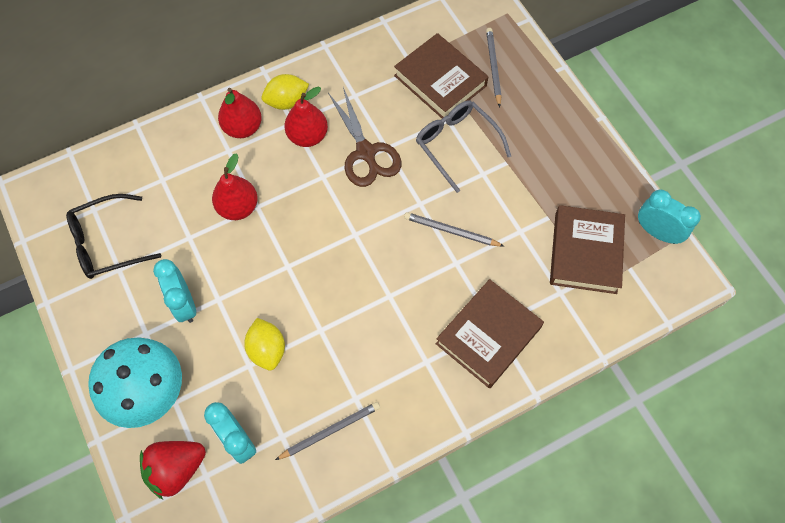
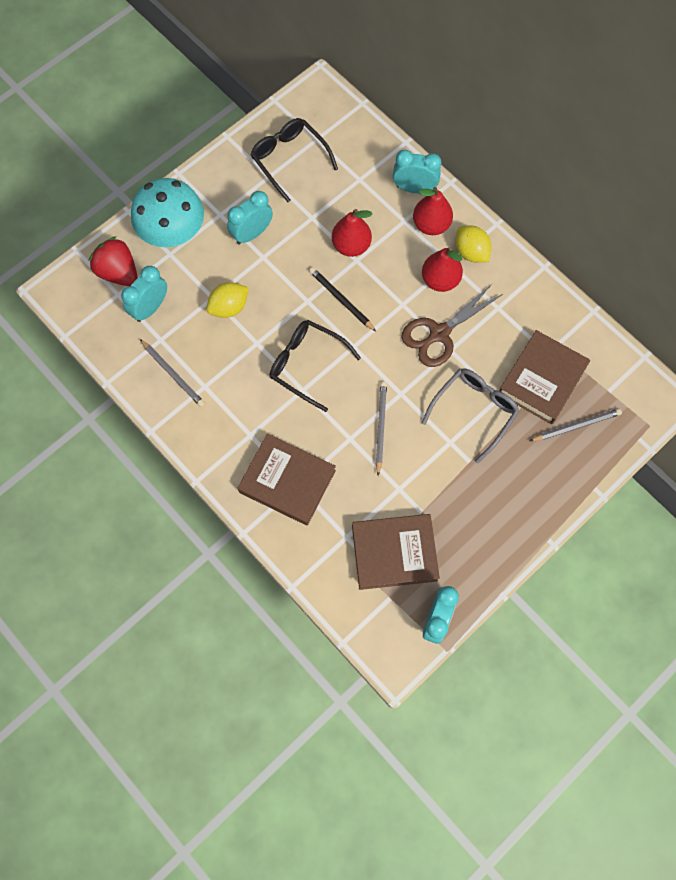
camera: 75 degrees right, 5 degrees up
(195, 131) = (414, 188): none -> turquoise clock
(298, 233) = (341, 300): none -> black pencil
(361, 285) = (306, 364): none -> black glasses

